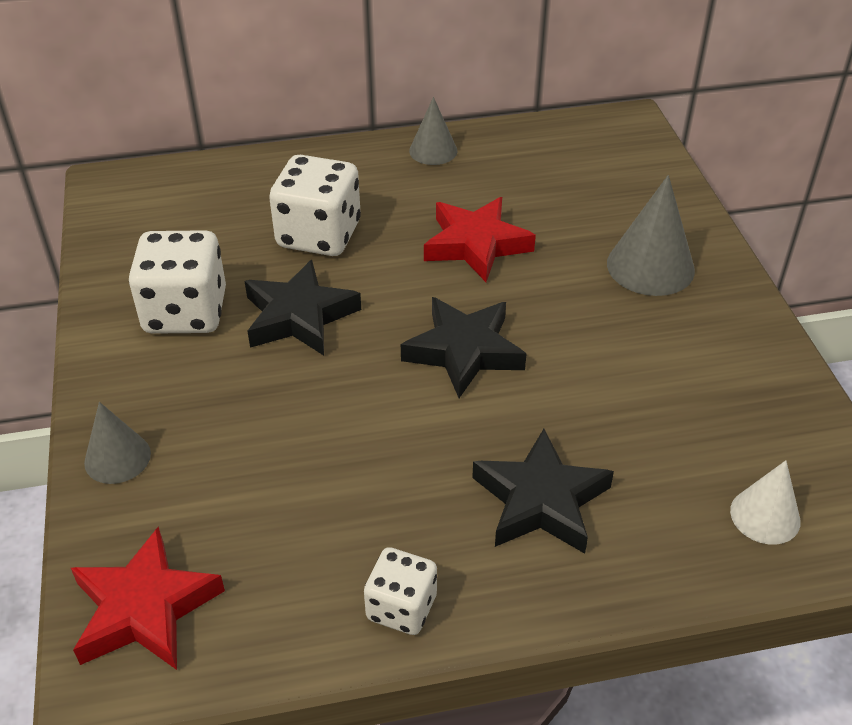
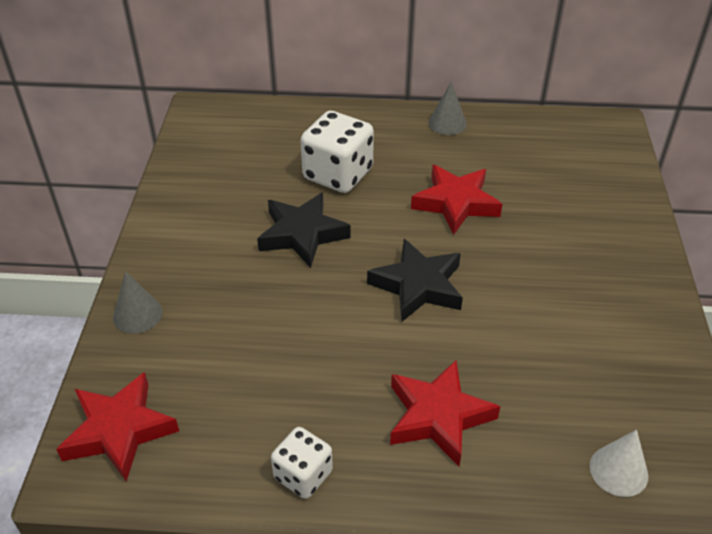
camera: 15 degrees right, 0 degrees up
(185, 312) = (221, 215): white dice -> none
(540, 500) = (438, 416): black star -> red star
(650, 266) = (591, 246): grey cone -> none

